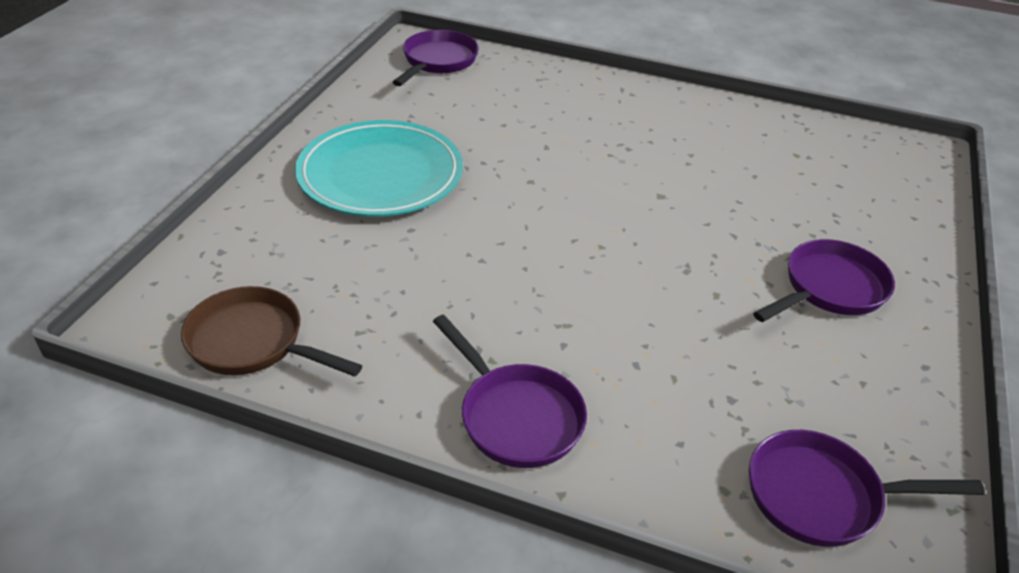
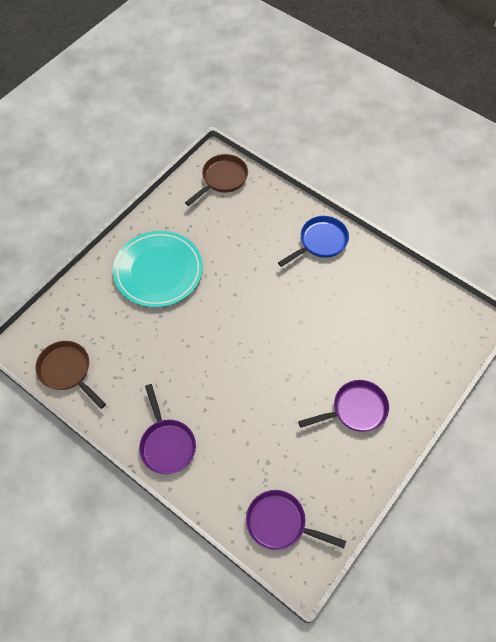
camera: 20 degrees right, 20 degrees up
(438, 61) = (222, 179): purple pan -> brown pan
(631, 104) = (320, 242): none -> blue pan

